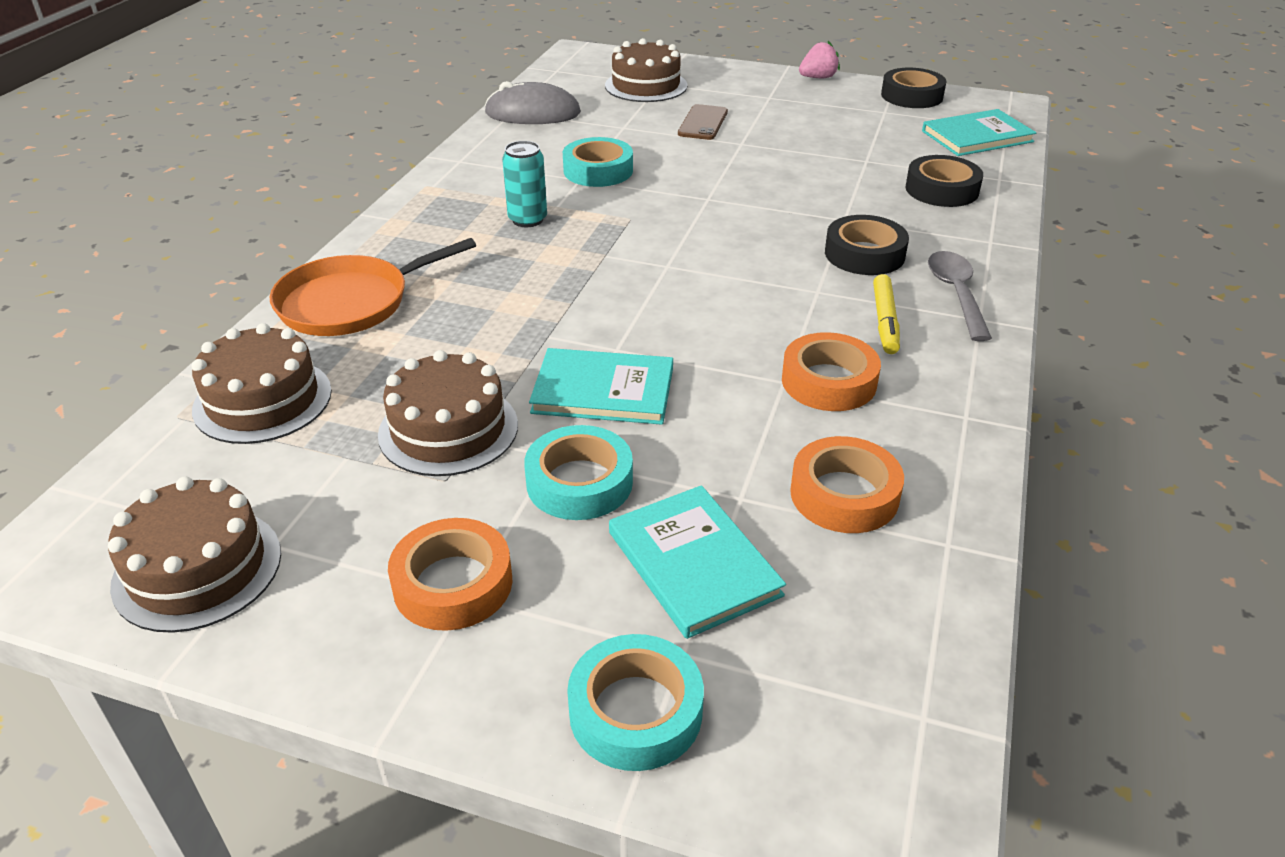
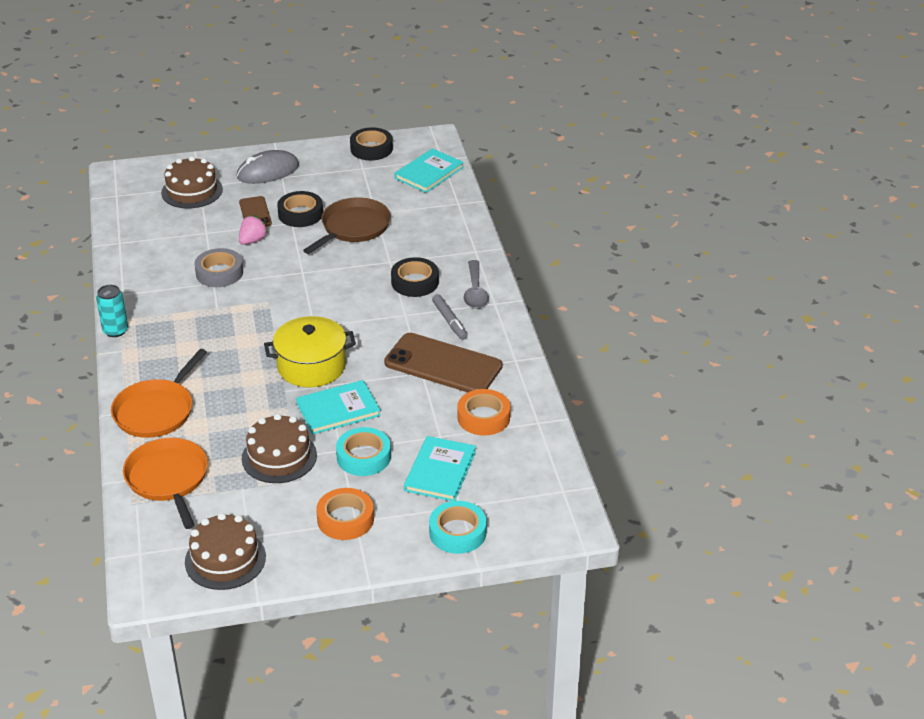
camera: 30 degrees left, 0 degrees up
(262, 400) = (168, 479): brown cake -> orange pan
(527, 219) = (207, 323): turquoise can -> turquoise can (115, 331)
(533, 113) = (135, 239): grey mouse -> grey mouse (268, 171)
(598, 170) = (219, 273): turquoise tape -> grey tape
(617, 316) = (311, 366): none -> yellow pot
(693, 563) = (440, 471): turquoise book -> turquoise book turned 75 degrees clockwise
(818, 78) = (302, 149): pink strawberry -> pink strawberry (253, 241)
(821, 168) = (353, 227): none -> brown pan
(829, 381) = (443, 365): orange tape -> brown phone
(885, 321) = (449, 321): yellow marker -> grey marker
(941, 190) = (431, 222): black tape -> black tape (300, 214)
(956, 294) = (475, 292): grey spoon -> grey spoon turned 150 degrees counterclockwise

